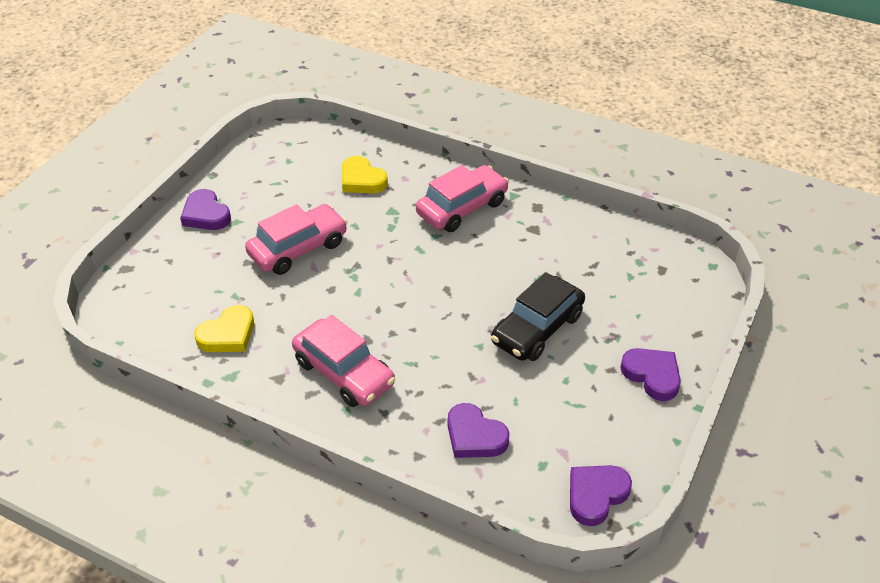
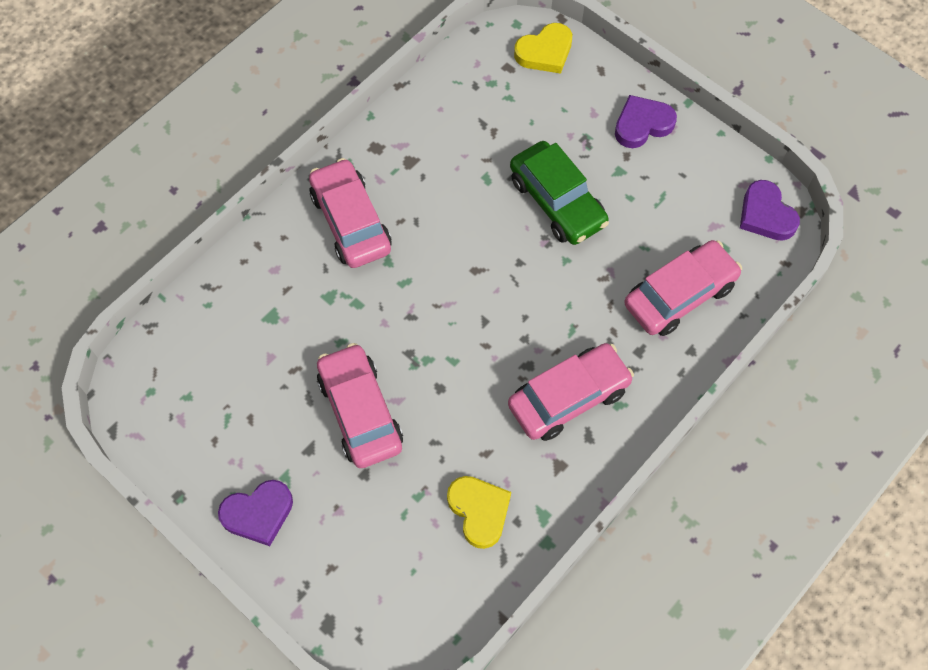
camera: 75 degrees left, 20 degrees up
(362, 180) = (260, 317): yellow heart -> yellow heart (545, 52)
(474, 436) = (679, 295): purple heart -> pink car
(537, 329) = (557, 201): black car -> green car

